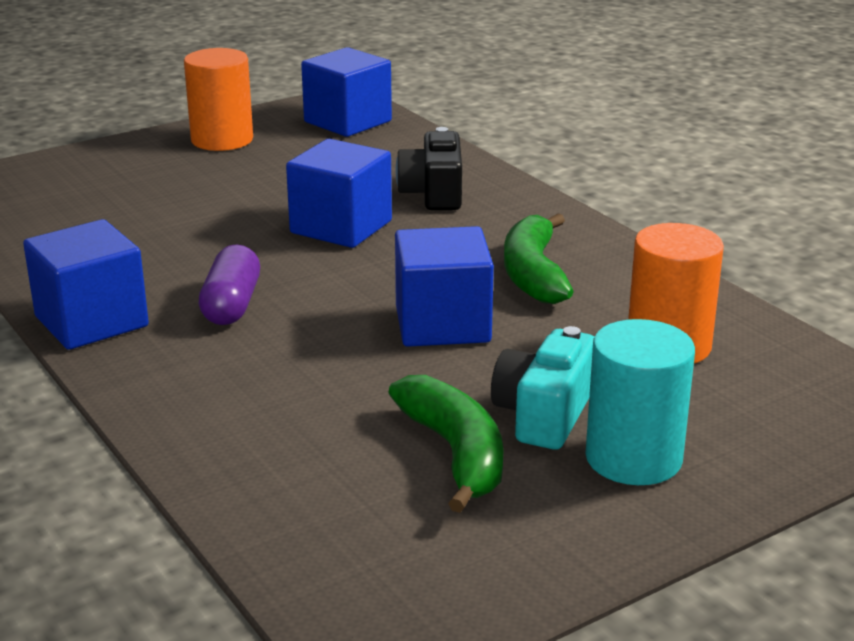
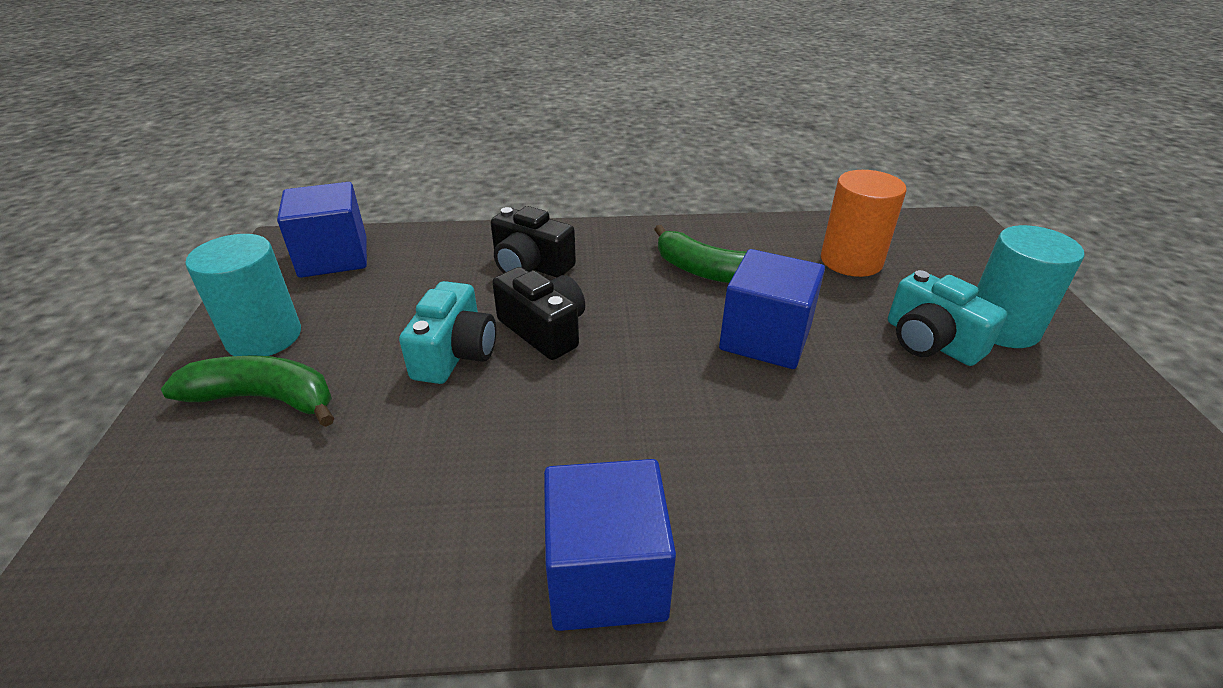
camera: 60 degrees left, 10 degrees up
(222, 140) = (264, 337): orange cylinder -> turquoise cylinder
(232, 305) = (646, 447): purple capsule -> none
(271, 205) = (455, 354): none -> turquoise camera
(341, 227) = (544, 330): blue cube -> black camera
(455, 454) = (980, 403): green banana -> green banana (265, 399)

